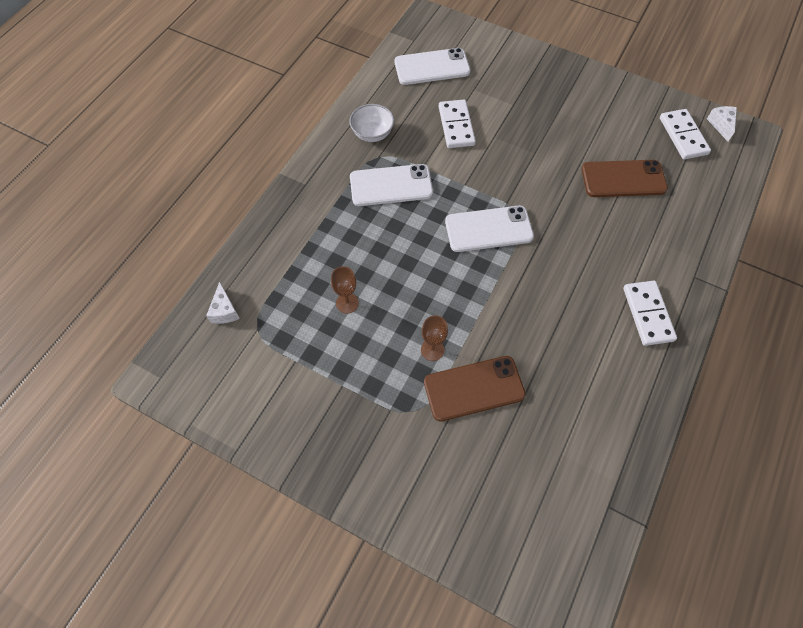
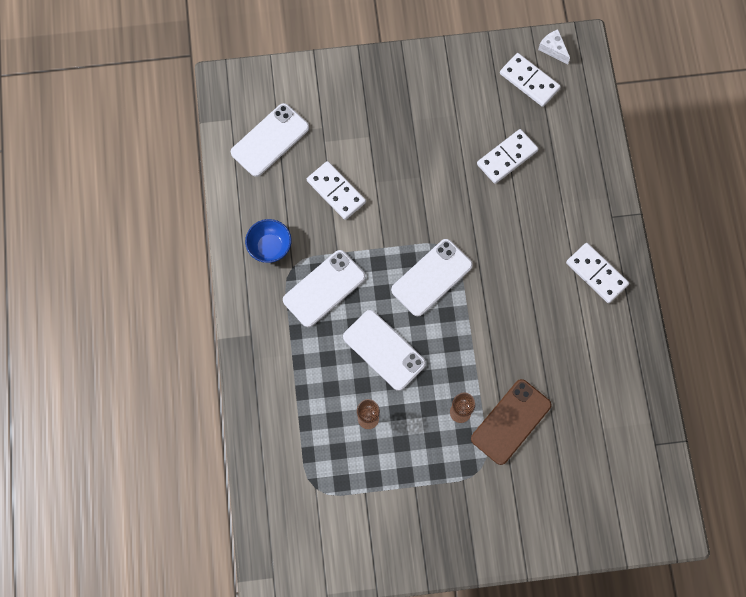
camera: 35 degrees left, 10 degrees up
(224, 310) = (277, 491): white cheese -> none
(372, 134) = (270, 247): white bowl -> blue bowl
(404, 259) = (384, 350): none -> white phone
(623, 179) = (507, 157): brown phone -> white domino

